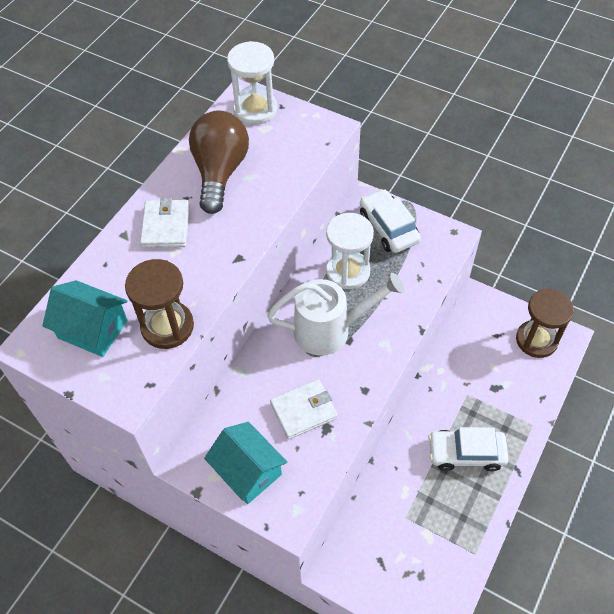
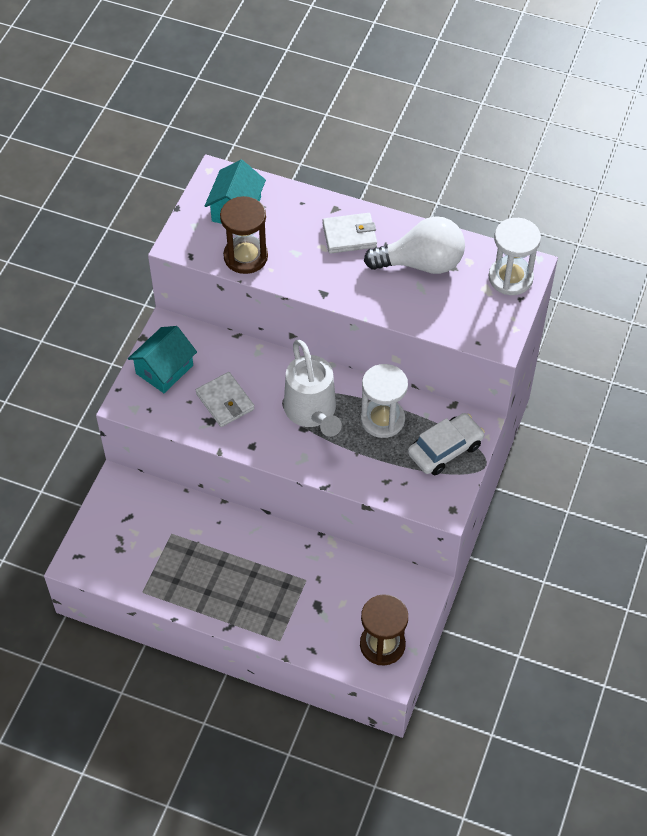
camera: 80 degrees right, 0 degrees up
(220, 172) = (421, 263): brown light bulb -> white light bulb
(466, 453) = (240, 581): white car -> none

